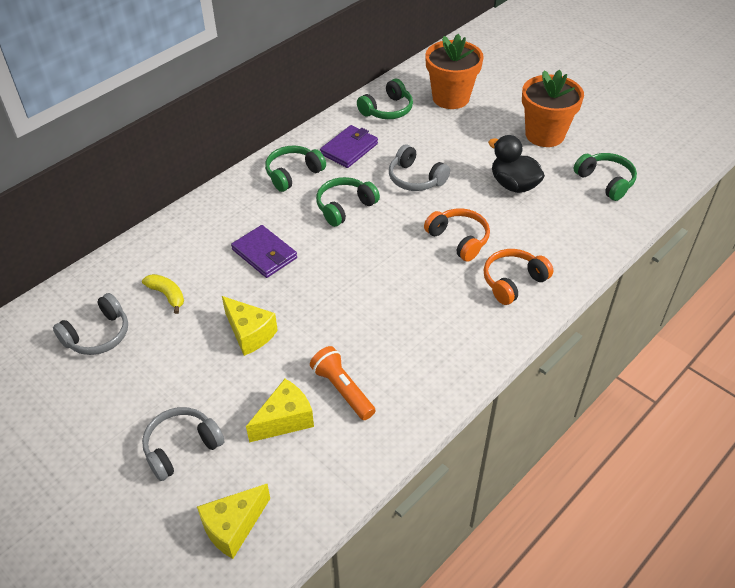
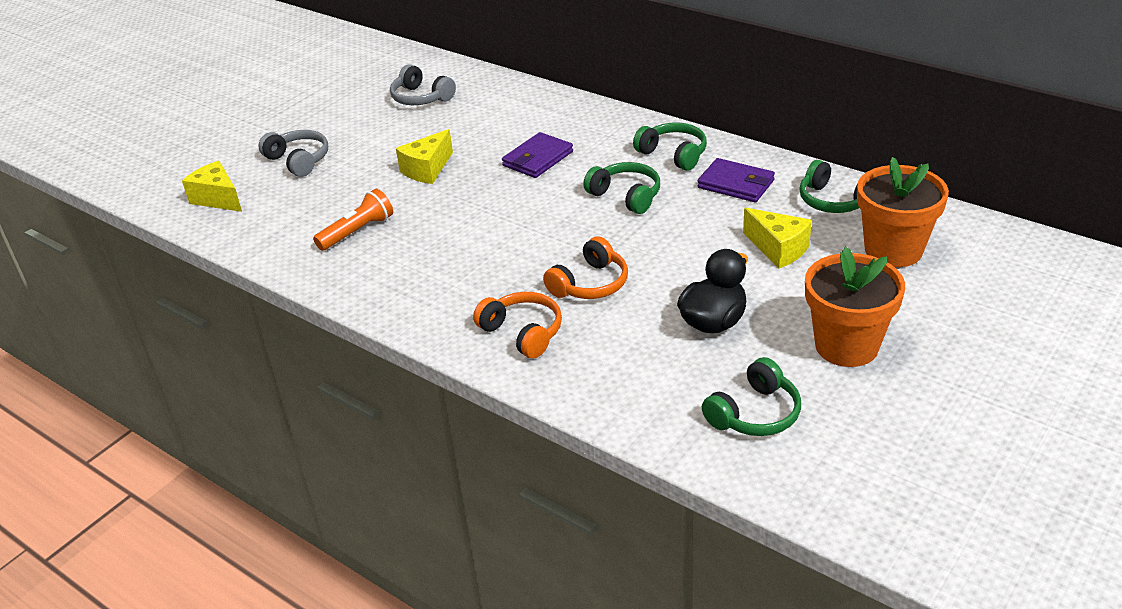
camera: 85 degrees right, 10 degrees down
(167, 295) = (472, 119): yellow banana -> none
(285, 420) = (323, 205): yellow cheese -> yellow cheese (778, 249)
(415, 178) = (696, 239): grey headphones -> none

